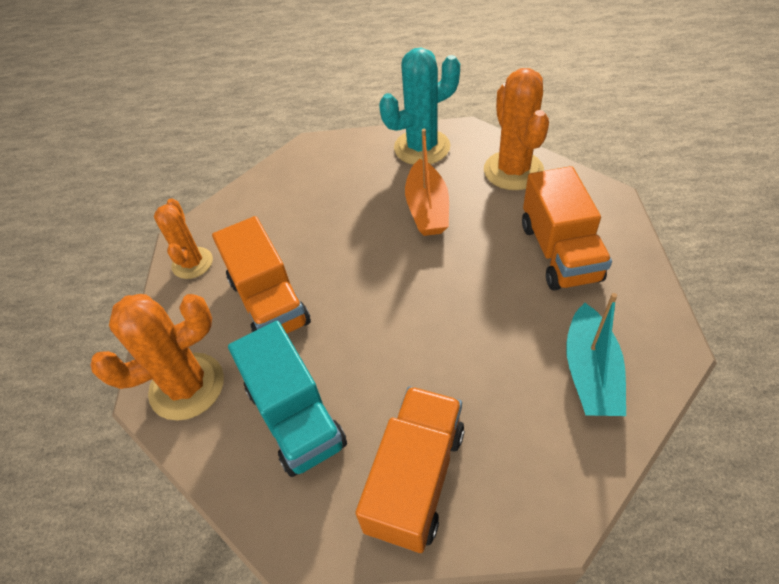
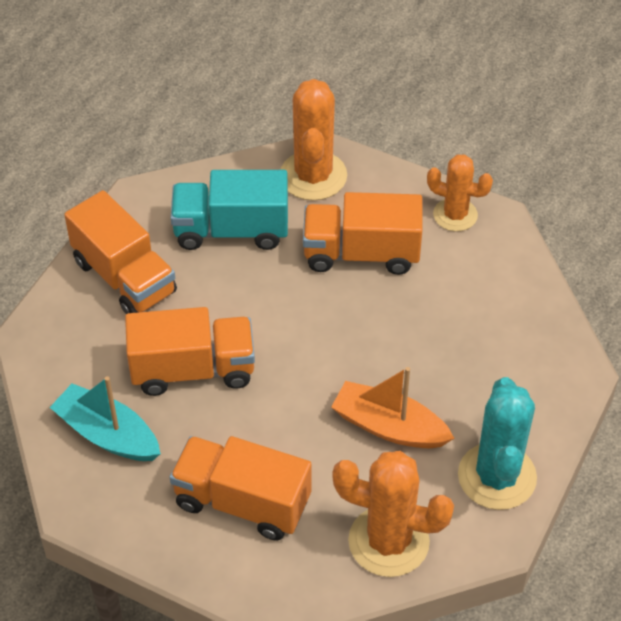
camera: 115 degrees right, 0 degrees up
(475, 350) = (193, 369): none -> orange truck

